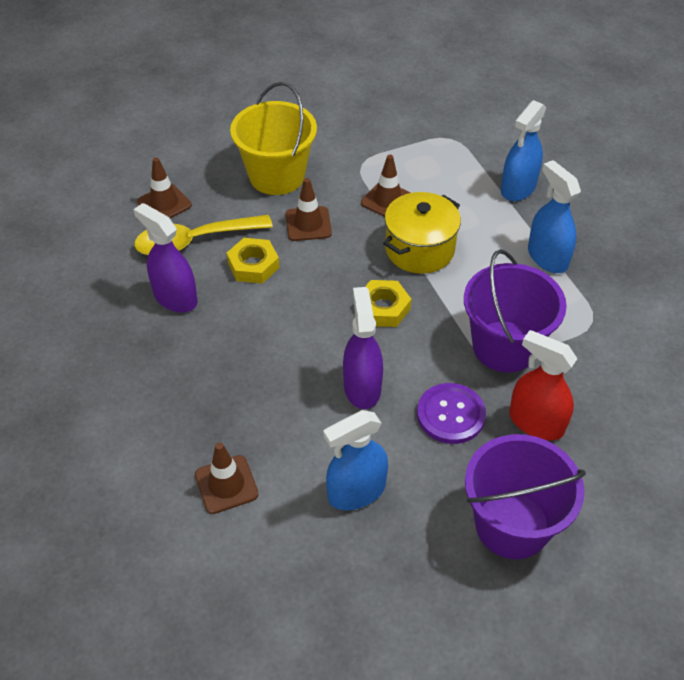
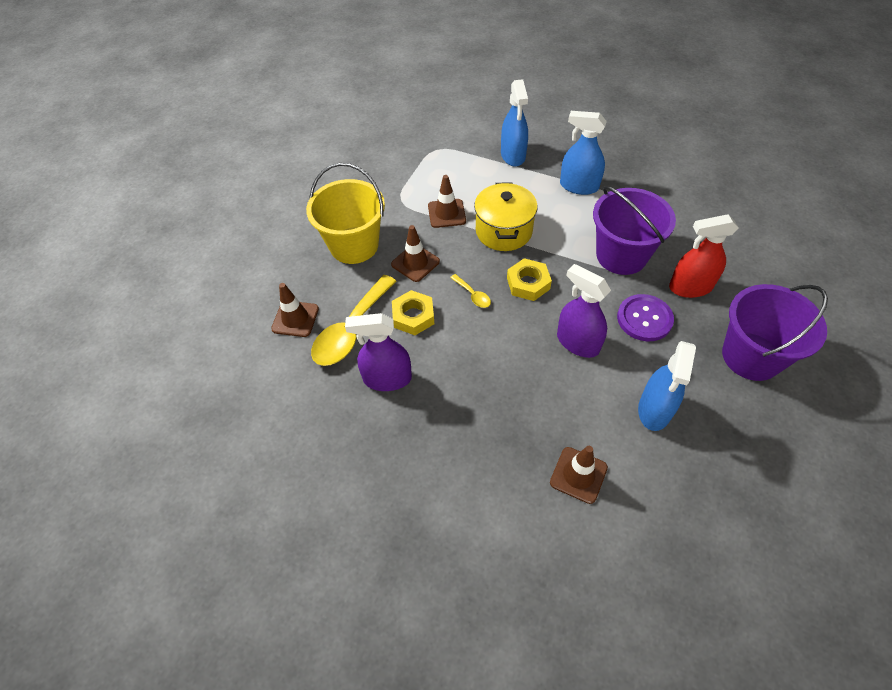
camera: 40 degrees left, 5 degrees up
(323, 283) = (473, 295): none -> yellow spoon

